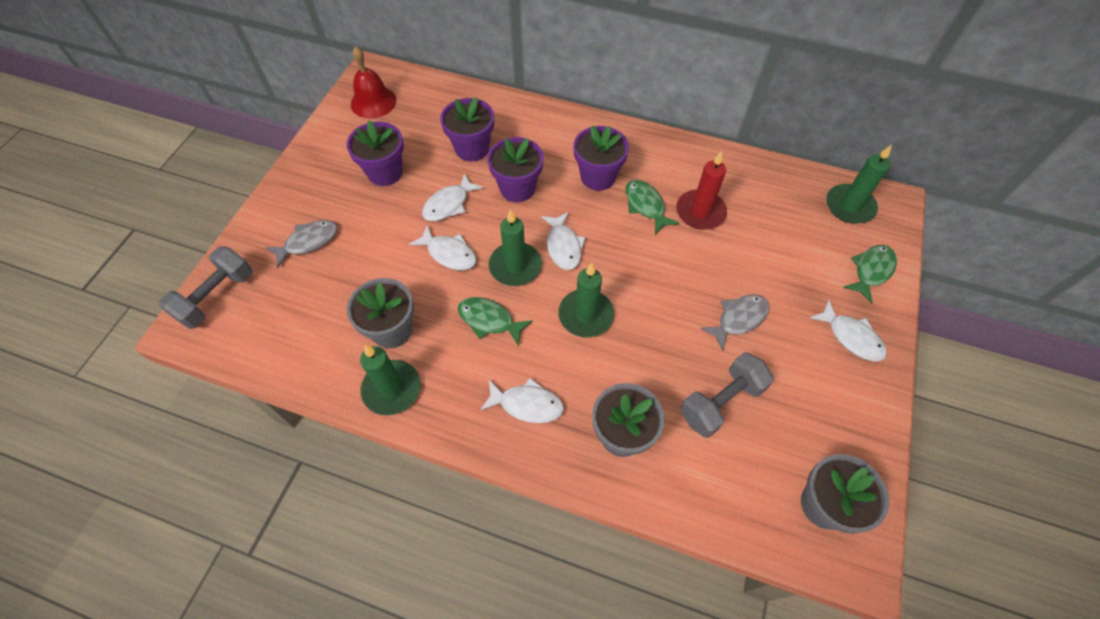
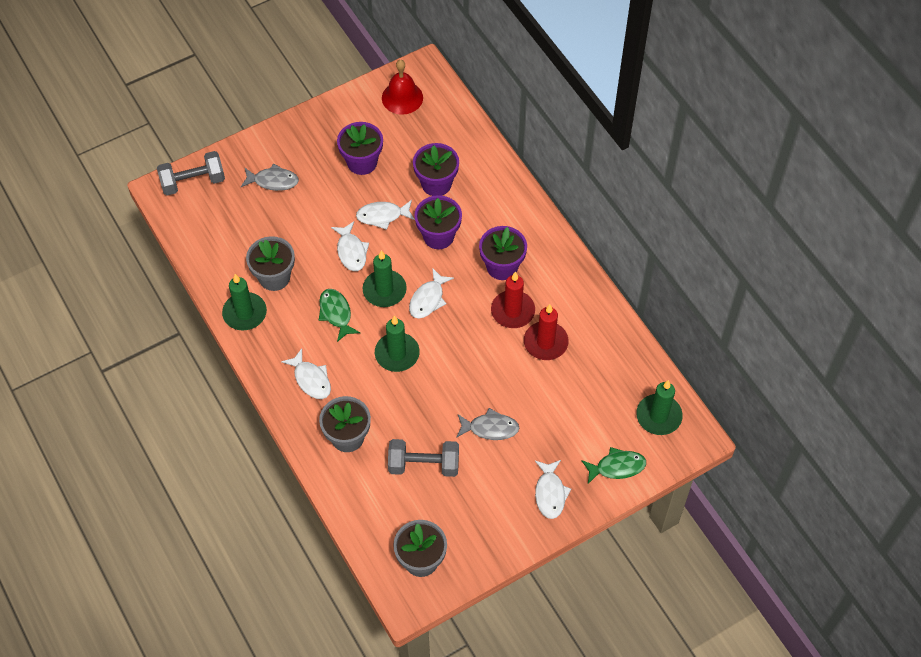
camera: 40 degrees right, 0 degrees up
(646, 206) = (512, 311): green fish -> red candle

